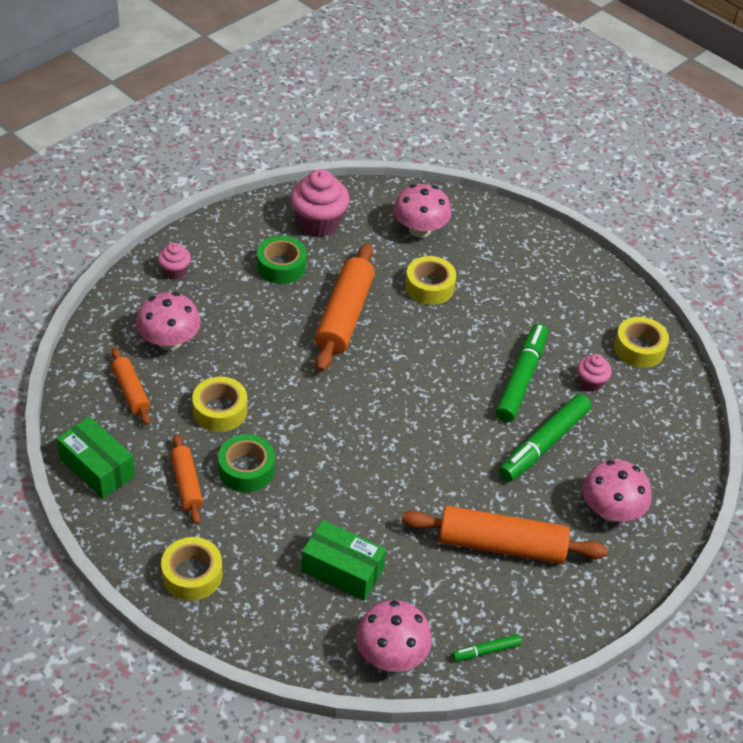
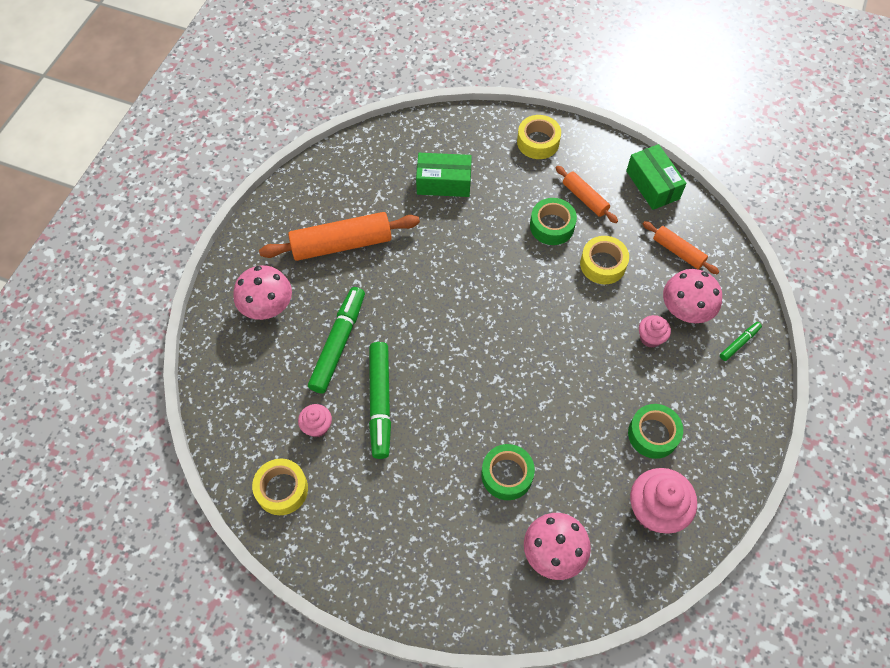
camera: 160 degrees right, 15 degrees up
(97, 468) = (652, 185): green box -> green box turned 45 degrees clockwise
(175, 271) = (737, 383): pink cupcake -> pink cupcake (650, 338)
(344, 316) = (564, 401): orange rolling pin -> none
(391, 654) = (385, 144): pink mushroom -> none
(429, 287) = (507, 475): yellow tape -> green tape
(486, 651) = (325, 169): green marker -> green marker (739, 343)

